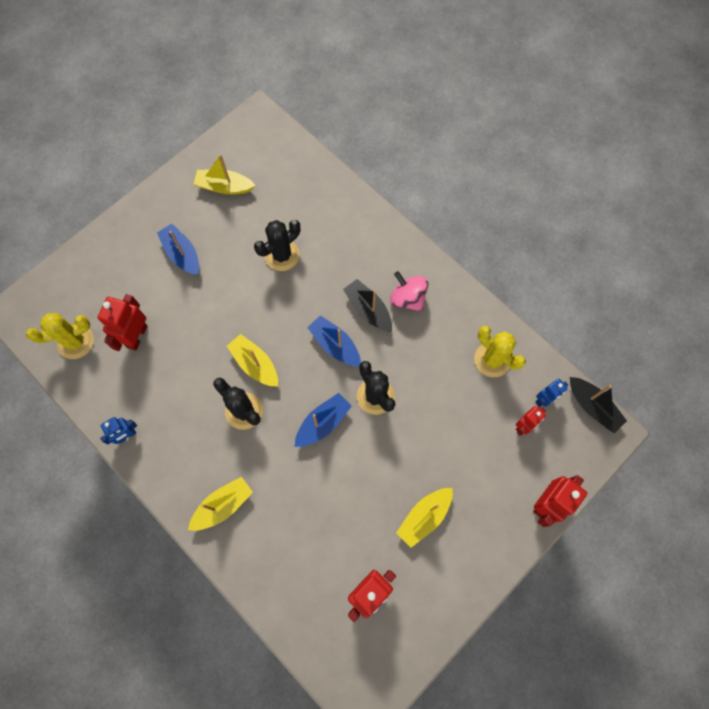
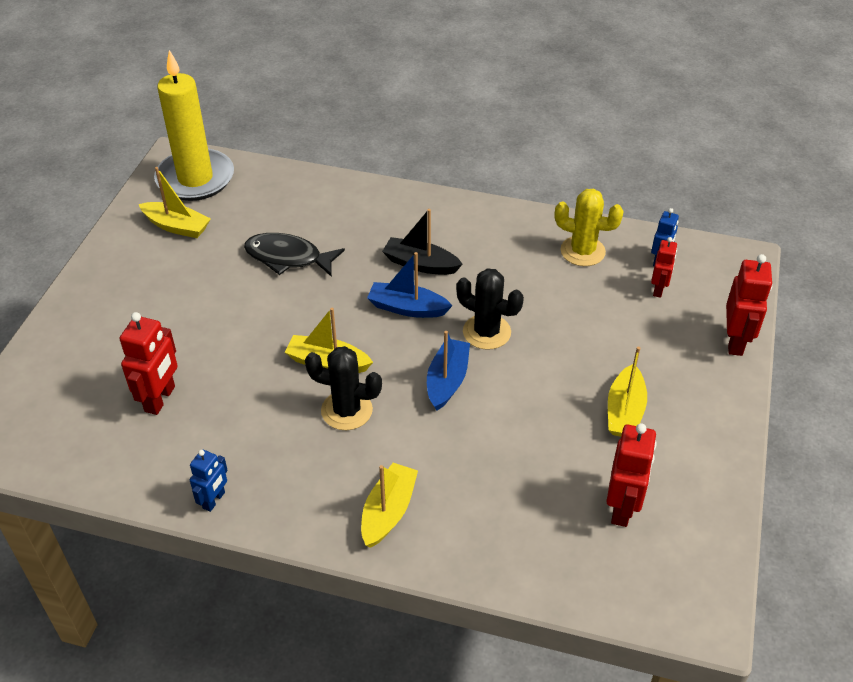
camera: 30 degrees left, 25 degrees down
(75, 342) = (80, 438): yellow cactus -> none
(137, 336) = (160, 399): red robot -> red robot turned 150 degrees counterclockwise
(182, 254) = (166, 302): blue boat -> none
(224, 187) = (177, 226): yellow boat -> yellow boat turned 135 degrees counterclockwise
(261, 146) = (195, 178): none -> yellow candle
(282, 255) = (288, 257): black cactus -> black fish
(407, 298) = (455, 238): pink spinning top -> none
(592, 407) = (710, 246): black boat -> none

